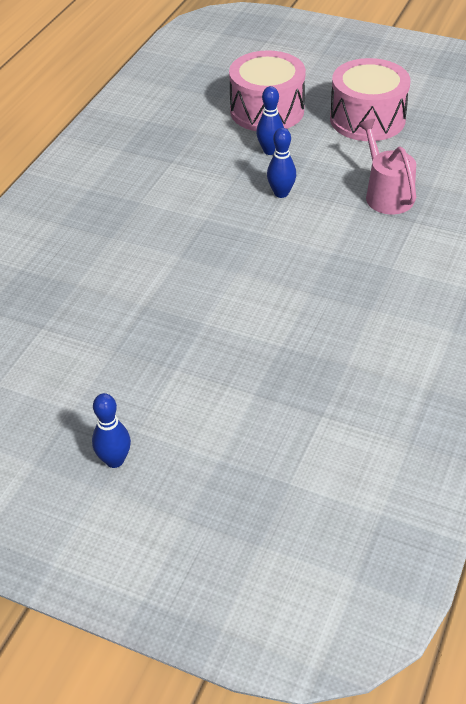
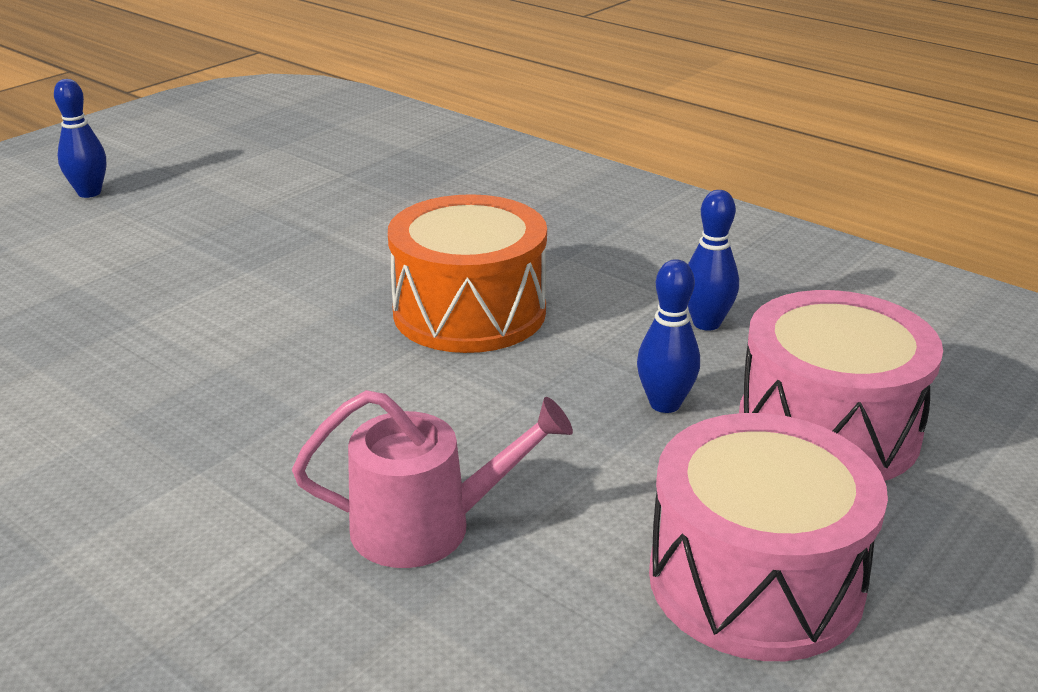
camera: 105 degrees right, 15 degrees down
(216, 222) = (469, 312): none -> orange drum
(281, 193) = (513, 390): blue bowling pin -> blue bowling pin (706, 323)

